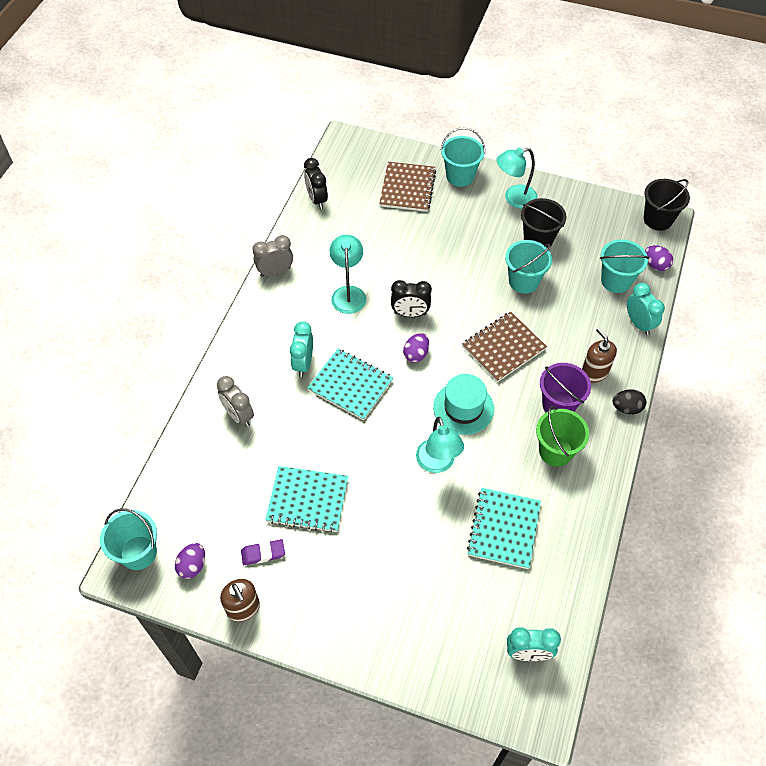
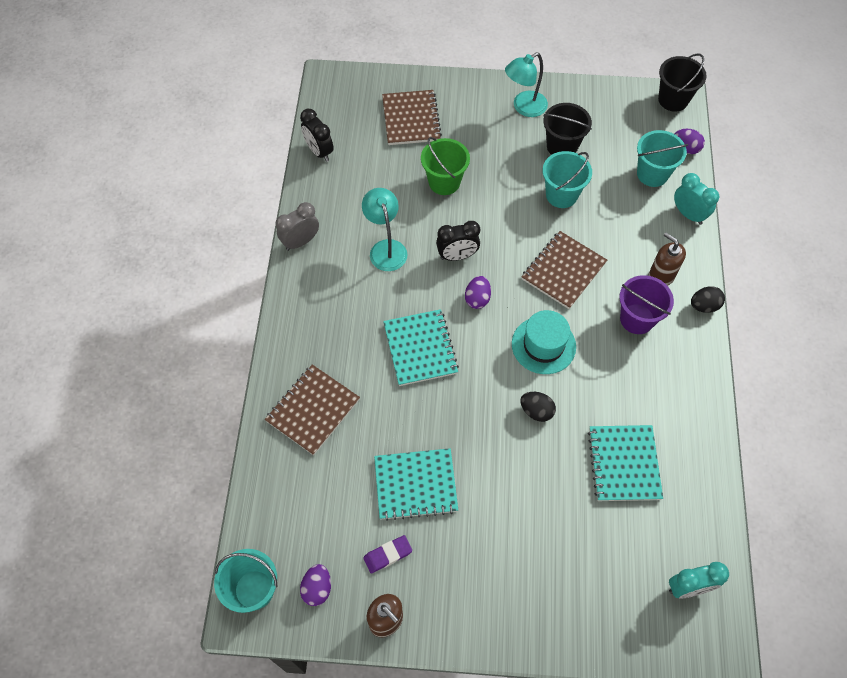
camera: 15 degrees left, 5 degrees up
(238, 415) = (313, 410): grey clock -> brown notebook
(303, 363) = (363, 336): turquoise clock -> none
(350, 385) = (420, 348): turquoise notebook -> turquoise notebook turned 60 degrees clockwise
(437, 463) = (536, 411): turquoise lamp -> black egg
(460, 176) = (461, 94): turquoise bucket -> none
(555, 451) = (649, 368): green bucket -> green bucket (444, 182)

